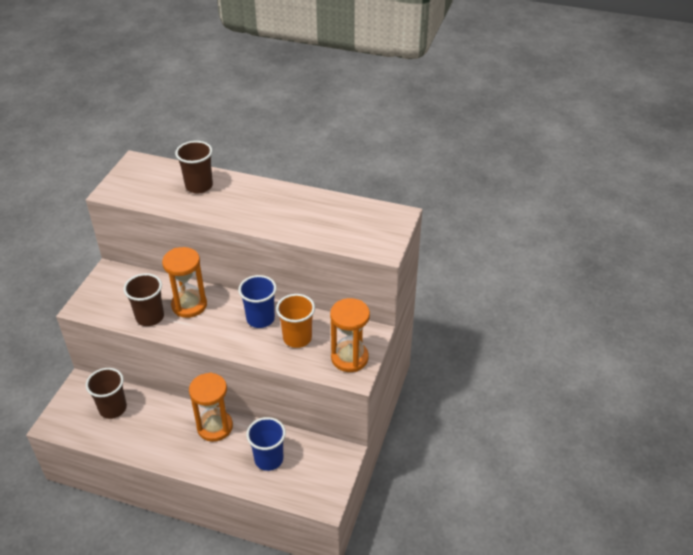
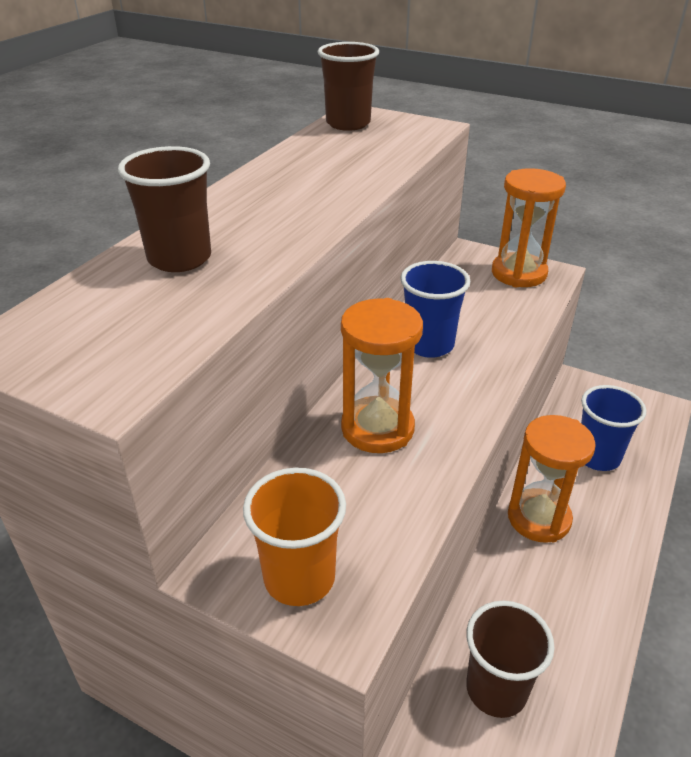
camera: 80 degrees left, 5 degrees down
(150, 317) = (403, 489): brown cup -> brown cup (348, 123)
(297, 338) = (477, 312): orange cup -> orange cup (299, 578)

